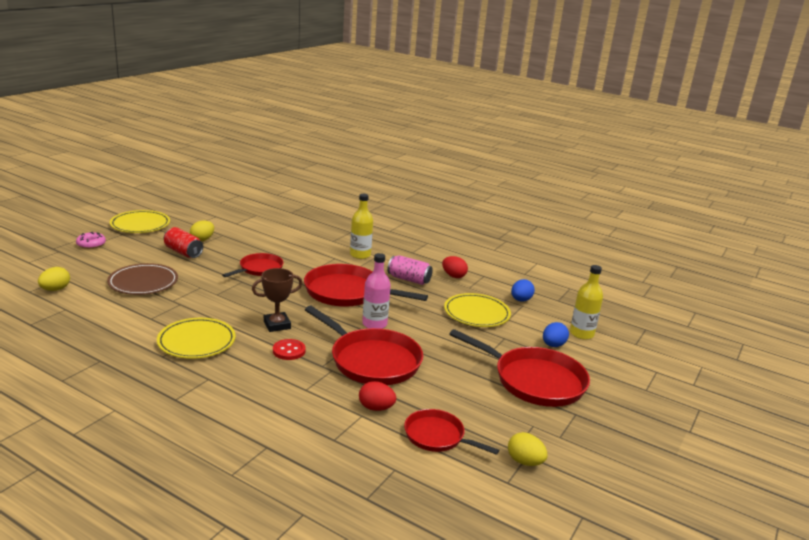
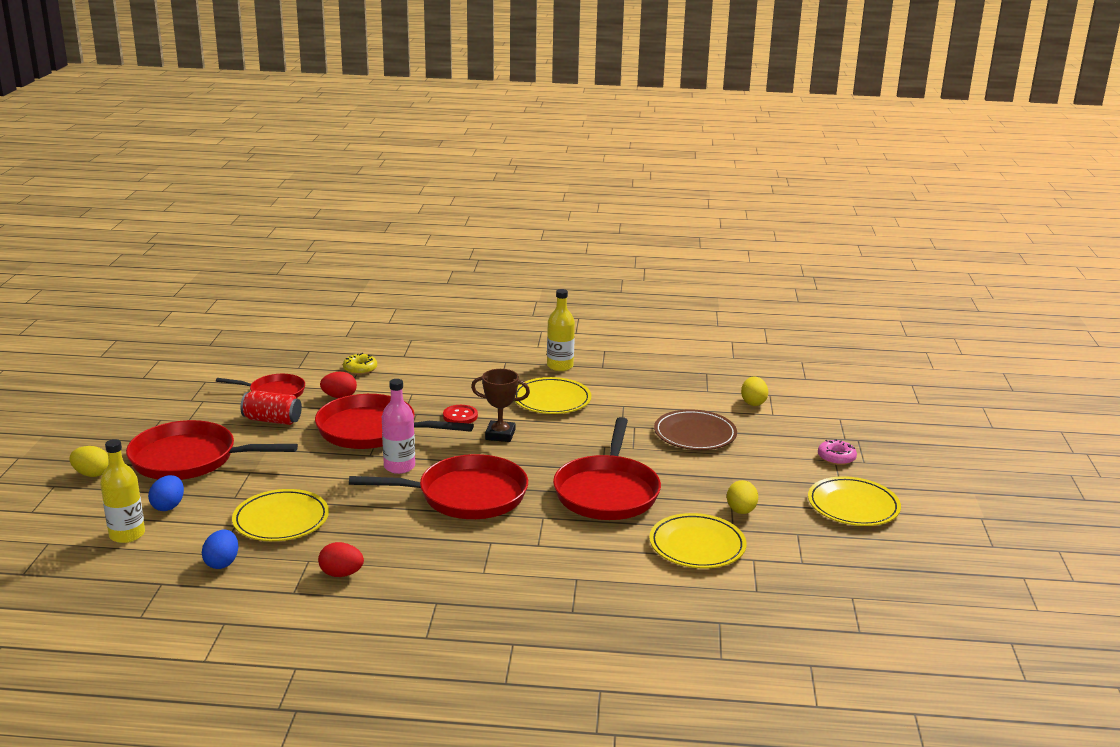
camera: 155 degrees right, 0 degrees up
(183, 252) = (726, 484): red can -> red can (272, 420)
(253, 234) = (697, 545): none -> yellow plate
(259, 269) = (607, 492): red pan -> red pan, size x1.72
(277, 325) = (500, 435): brown trophy -> brown trophy turned 60 degrees clockwise
(329, 442) = (360, 369): none -> yellow donut
(360, 255) = (509, 564): yellow bottle -> yellow bottle (560, 366)
(409, 279) = (403, 544): pink can -> none
(524, 462) = (192, 395): yellow egg -> yellow egg (92, 474)

